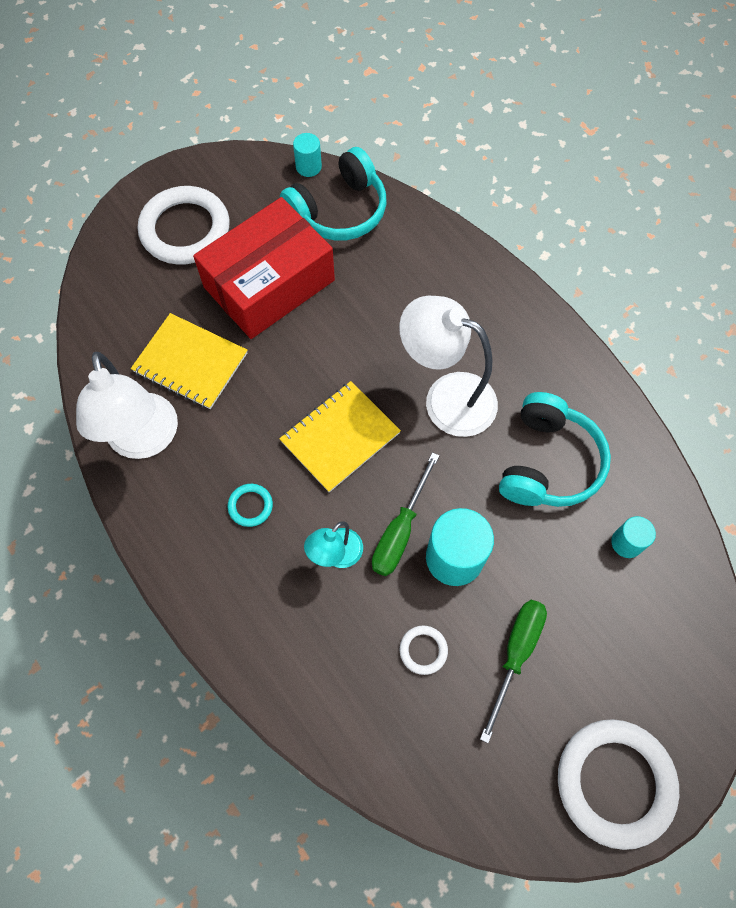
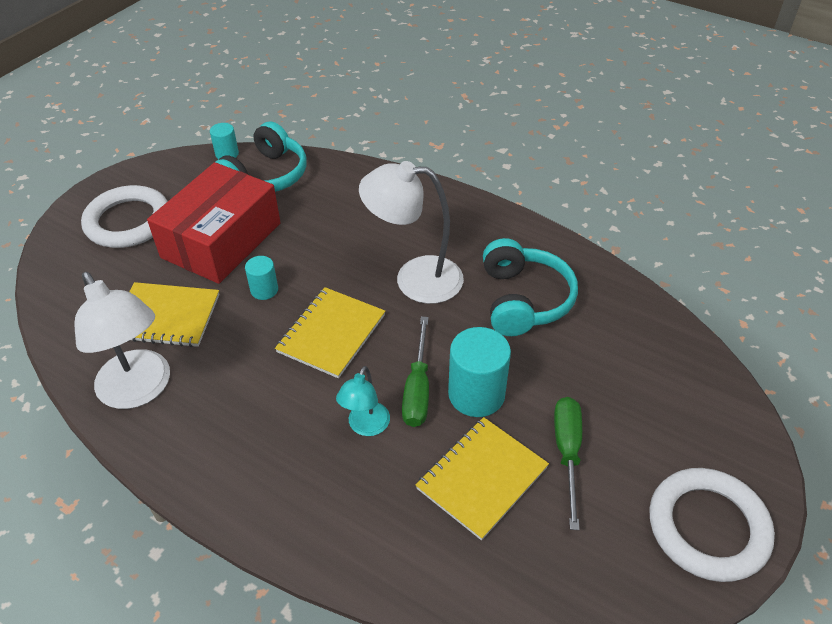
camera: 20 degrees left, 20 degrees down
(250, 506) = (266, 412): turquoise ring -> none
(423, 650) = (482, 478): white ring -> yellow notebook
(626, 543) = (618, 337): turquoise cylinder -> turquoise cylinder (264, 290)

